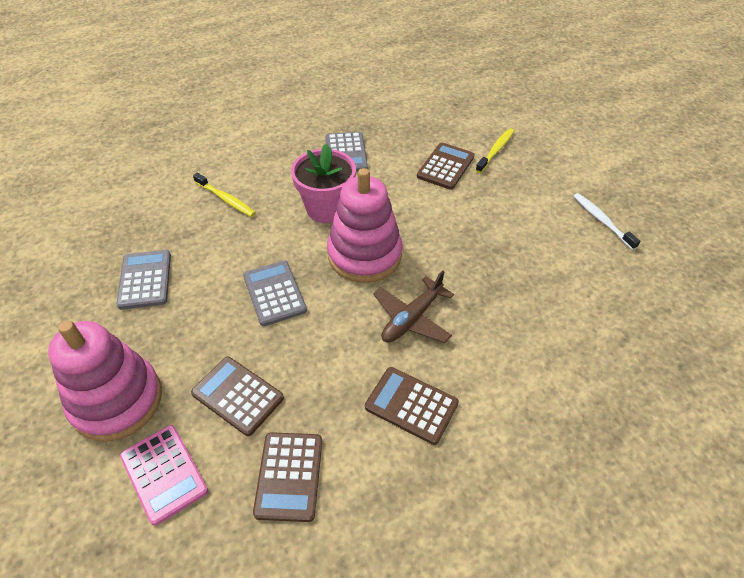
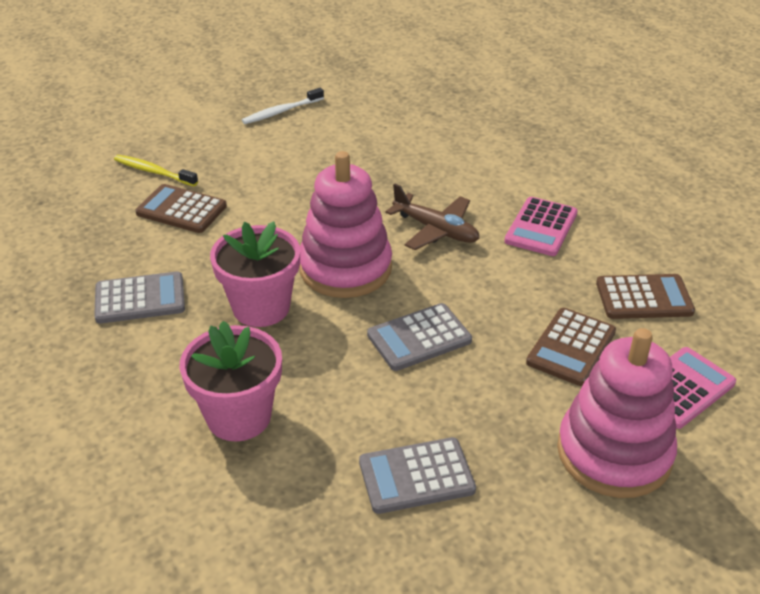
camera: 95 degrees left, 10 degrees down
(226, 199) = (239, 416): yellow toothbrush -> pink flower pot
(411, 405) = (541, 227): brown calculator -> pink calculator

